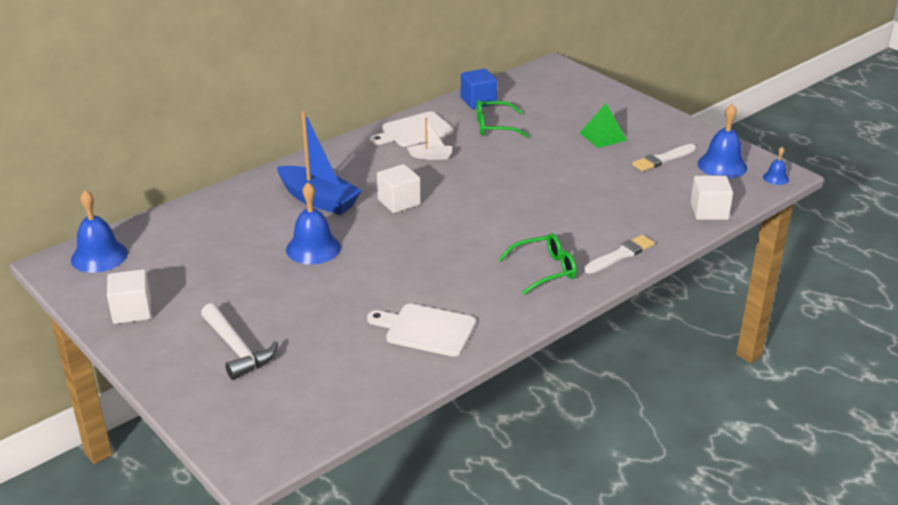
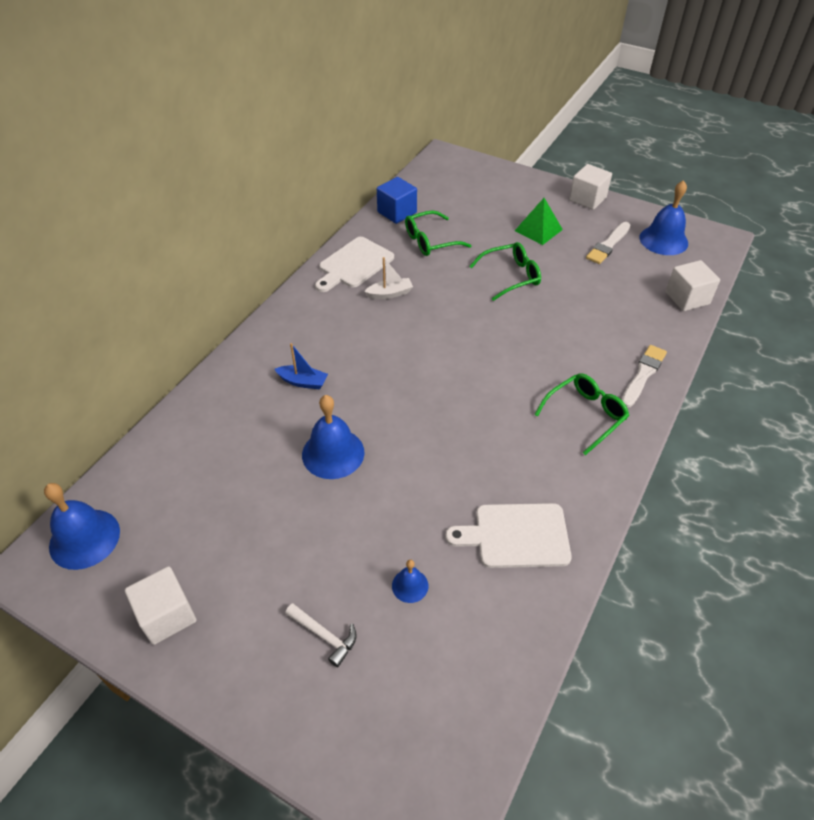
camera: 20 degrees left, 15 degrees up
(237, 349) = (324, 636): white hammer -> white hammer, size x0.59
(318, 200) = (303, 382): blue boat -> blue boat, size x0.48
(399, 202) = (390, 363): white cube -> white cube (587, 199)
(550, 165) = (511, 276): none -> green glasses
(776, 178) = (717, 244): blue bell -> blue bell (410, 585)

